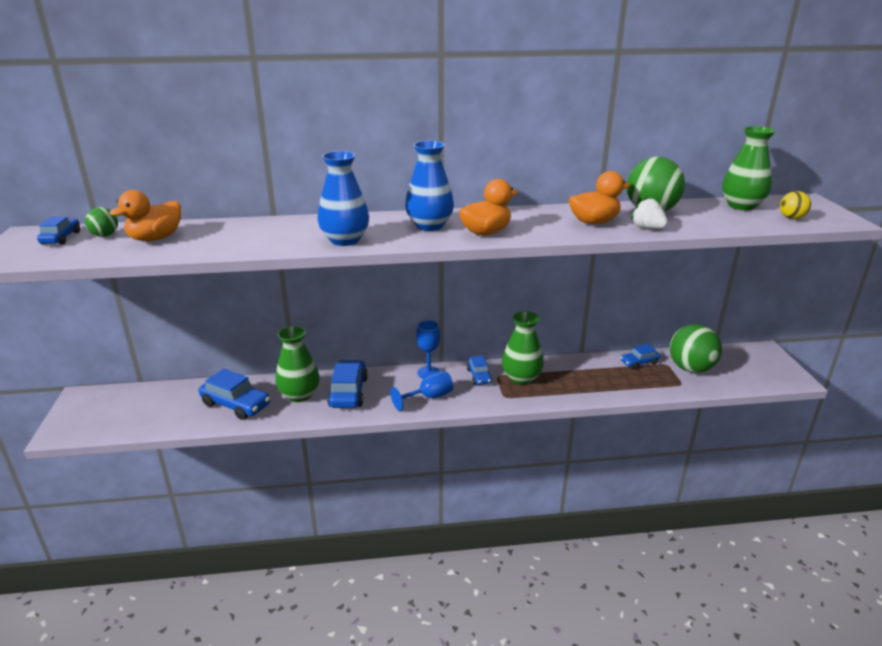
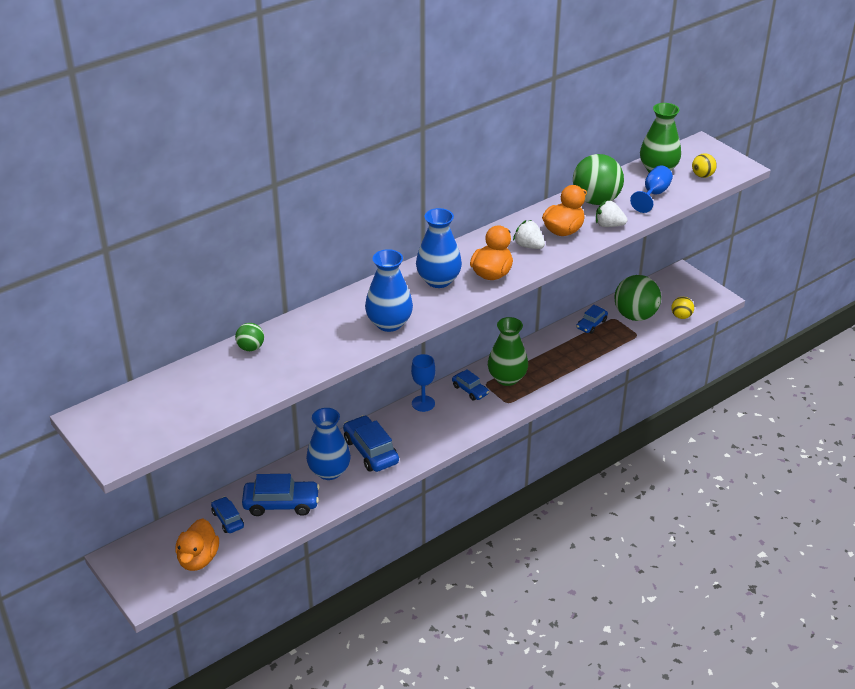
camera: 30 degrees left, 10 degrees up
(61, 238) = (130, 411): blue car -> blue car (228, 519)
(105, 235) = (168, 393): green ball -> green ball (251, 348)
(155, 238) = (221, 380): orange duck -> orange duck (198, 559)
(299, 395) = (329, 471): green vase -> blue vase
(429, 397) = (445, 428): blue goblet -> blue goblet (653, 194)
(545, 224) = (528, 246): none -> white strawberry
(742, 383) = (681, 316): none -> yellow ball

